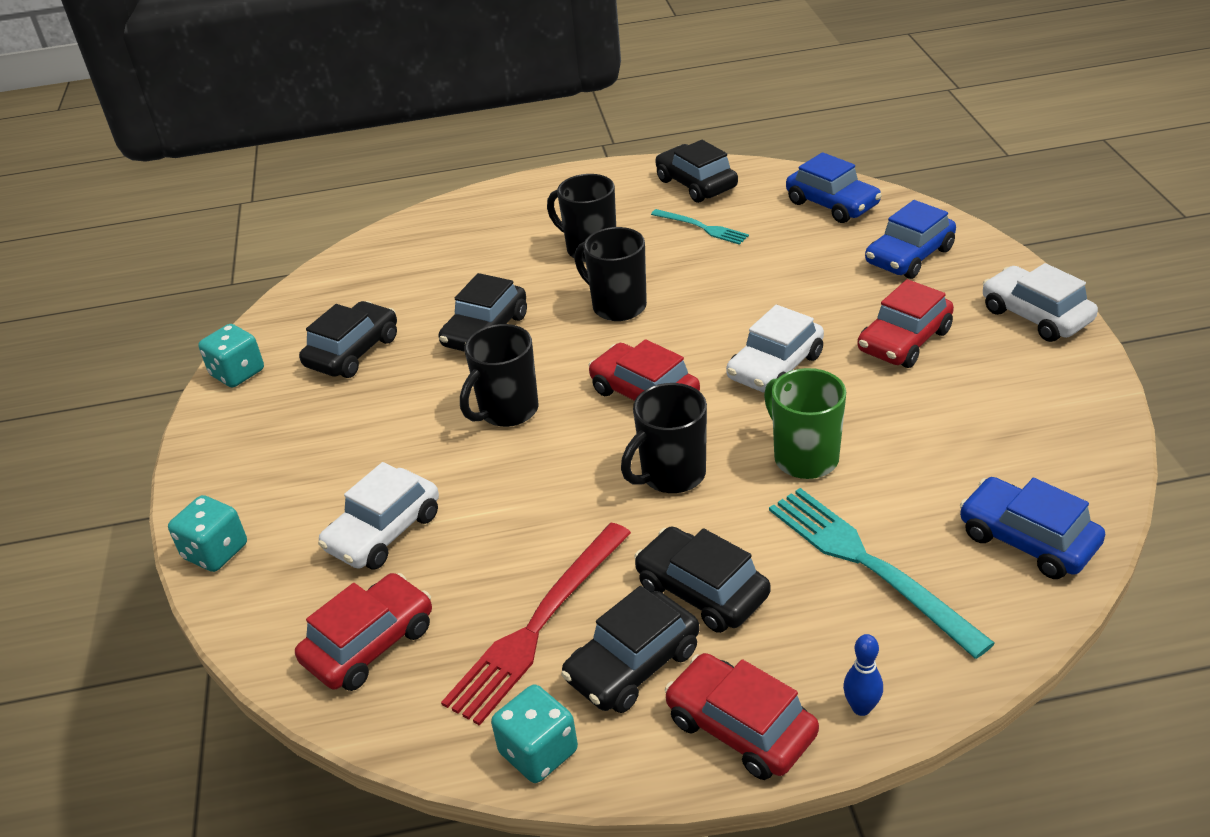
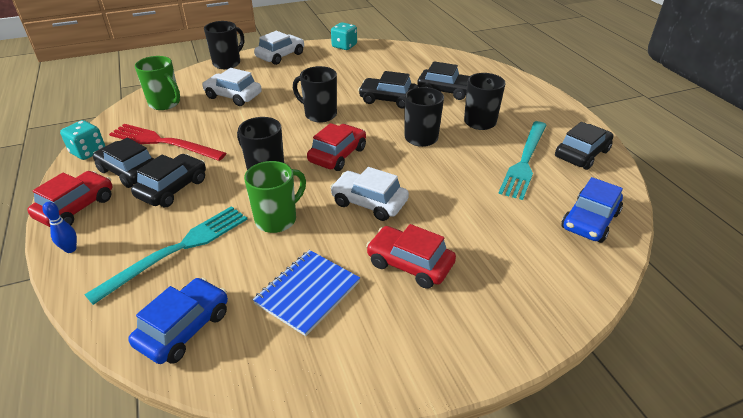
camera: 75 degrees right, 0 degrees up
(215, 552) = (227, 63): turquoise dice -> black mug
(353, 352) = (364, 68): black car -> black car (445, 91)
(369, 644) = (165, 104): red car -> green mug
(702, 227) = (524, 161): turquoise fork -> turquoise fork, size x1.79
(909, 256) = (529, 266): blue car -> none
(957, 427) = (307, 293): none -> blue notebook
(1035, 315) = (464, 349): white car -> white car (280, 56)

